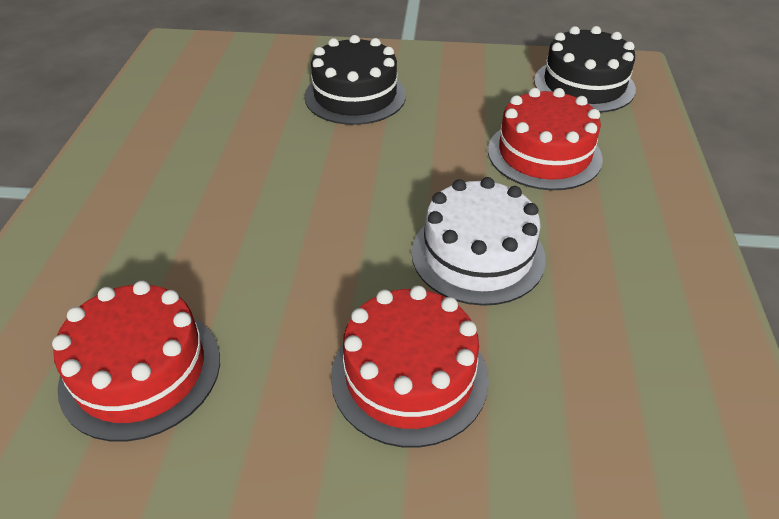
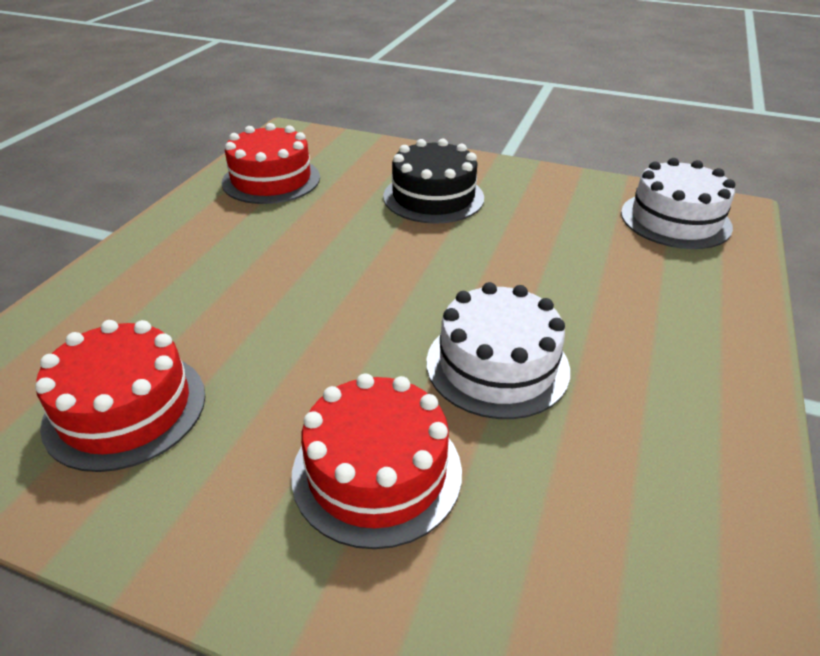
camera: 15 degrees right, 5 degrees down
(544, 154) = (607, 279): red cake -> red cake (271, 180)
(584, 85) = (675, 220): black cake -> white cake

